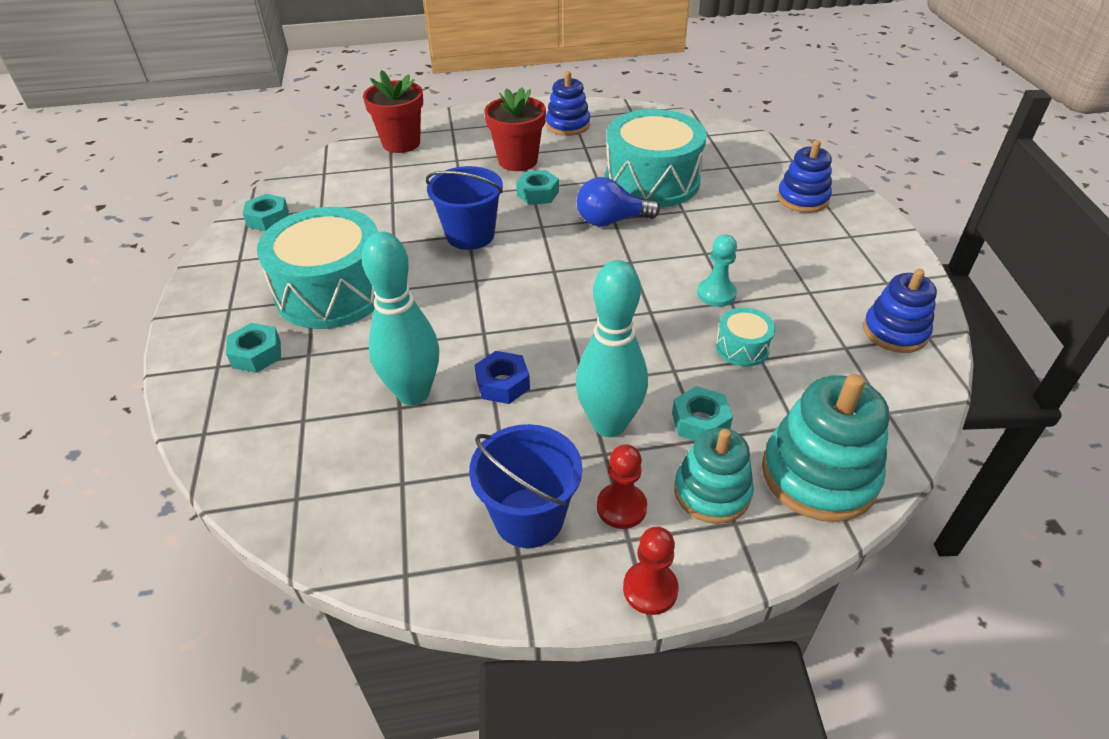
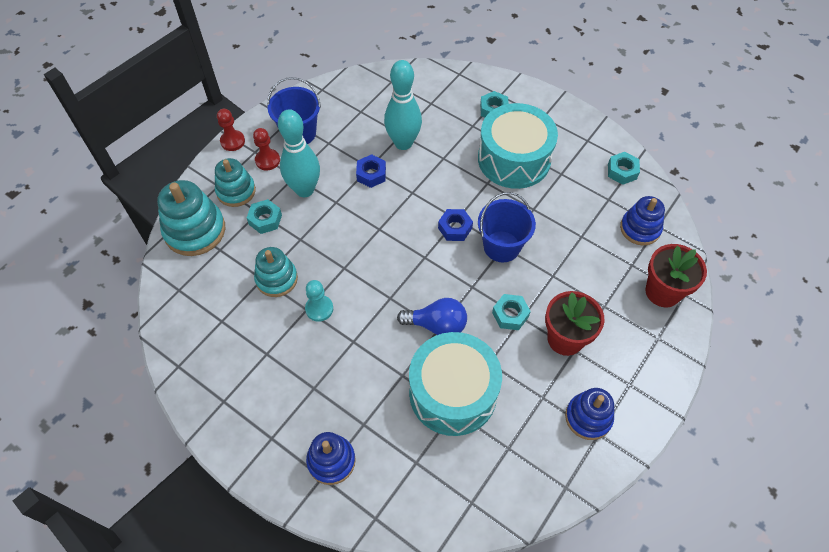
camera: 135 degrees right, 15 degrees up
(490, 274) = (455, 228): none -> blue nut
(611, 221) = (437, 325): blue light bulb -> blue light bulb turned 60 degrees clockwise
(742, 347) = (276, 279): turquoise drum -> turquoise stacking toy
(895, 332) = (199, 355): blue stacking toy -> blue stacking toy (640, 228)

